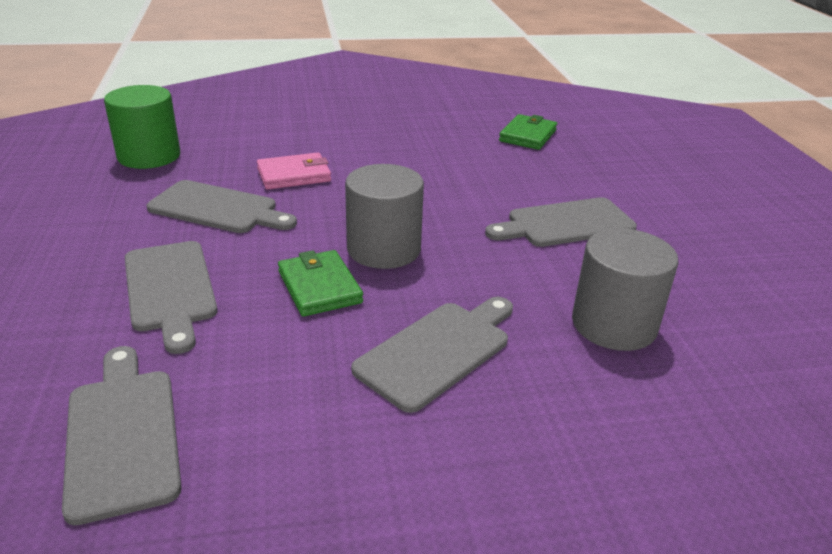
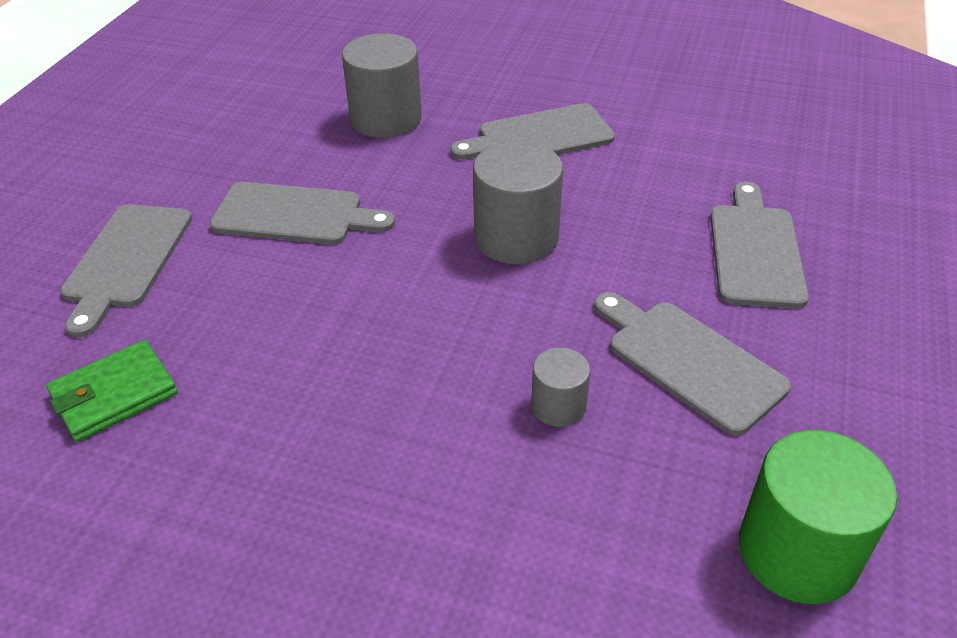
camera: 150 degrees left, 10 degrees up
(122, 434) = (787, 144): grey cutting board -> grey cutting board (126, 260)
(294, 175) = (558, 406): pink wallet -> grey cylinder
(319, 287) = (605, 213): green wallet -> none

